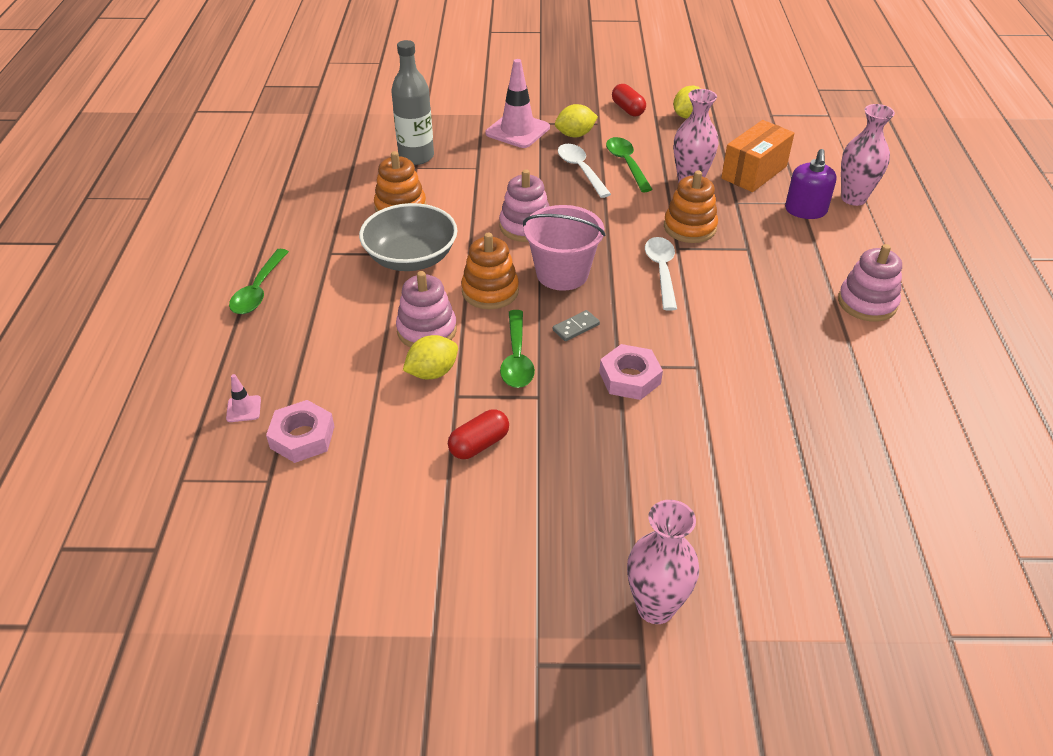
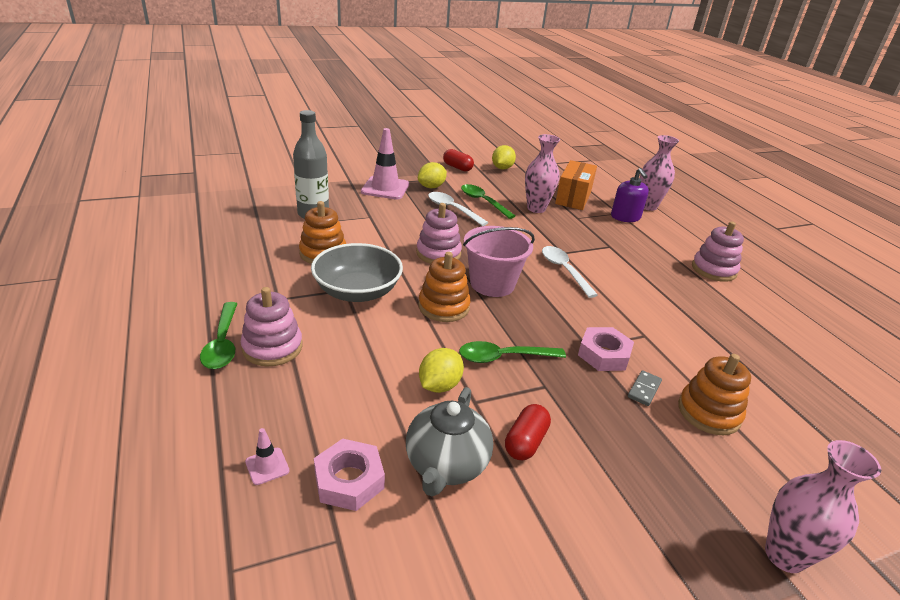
camera: 25 degrees left, 10 degrees down
(391, 446) = (446, 465): none -> grey teapot
(427, 330) = (410, 349): pink stacking toy -> pink stacking toy (272, 347)
(517, 358) = (504, 357): green spoon -> green spoon turned 105 degrees clockwise
(576, 327) = (533, 323): grey domino -> grey domino (644, 389)
(689, 227) = (560, 238): orange stacking toy -> orange stacking toy (709, 412)

